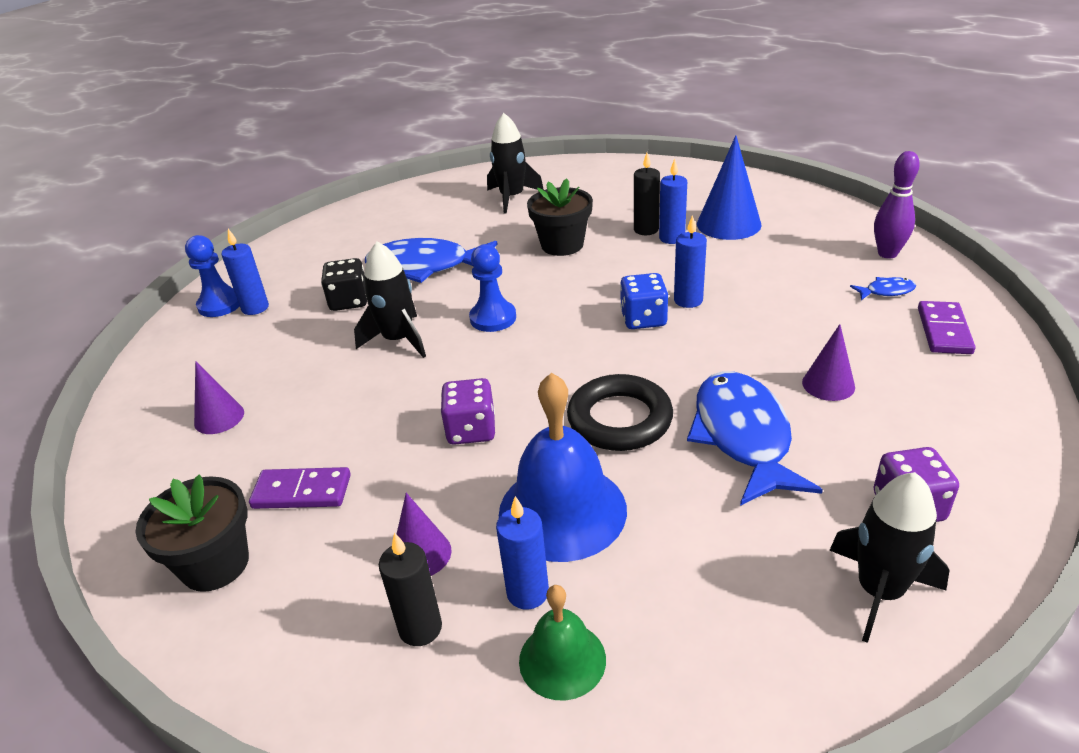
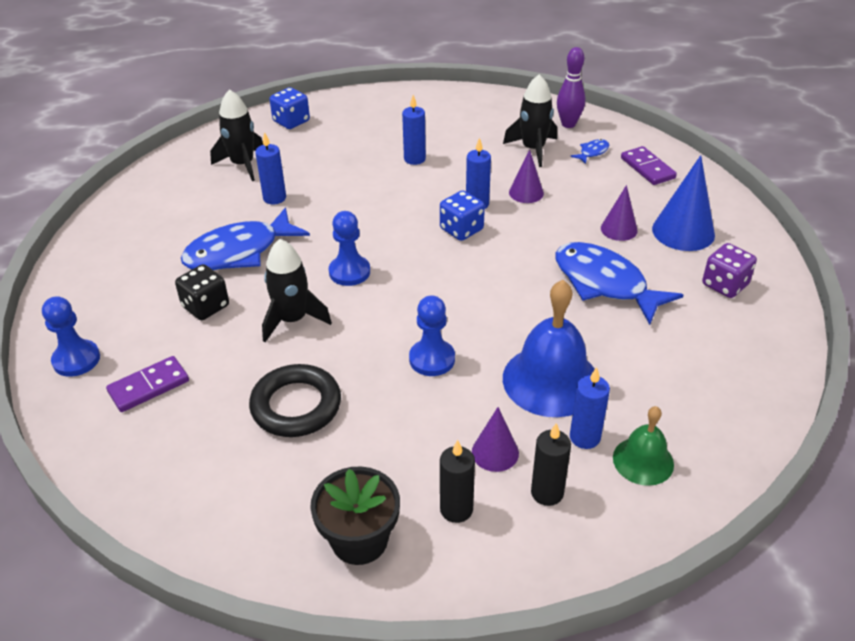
camera: 40 degrees left, 5 degrees up
(219, 417) = (214, 446): purple cone -> purple cone (526, 193)
(255, 308) = (119, 348): blue candle -> blue candle (274, 198)
(302, 492) = (360, 461): purple domino -> purple domino (149, 386)
(471, 430) = (432, 359): purple dice -> blue pawn
(562, 245) = (335, 193): black flower pot -> none
(594, 174) = (291, 121): none -> blue dice
(619, 419) = (522, 306): black ring -> black ring (296, 406)
(646, 230) = (388, 158): black candle -> black candle (456, 509)
(728, 224) = (444, 134): blue cone -> blue cone (683, 231)
(880, 591) = (753, 337): black rocket -> black rocket (533, 149)

